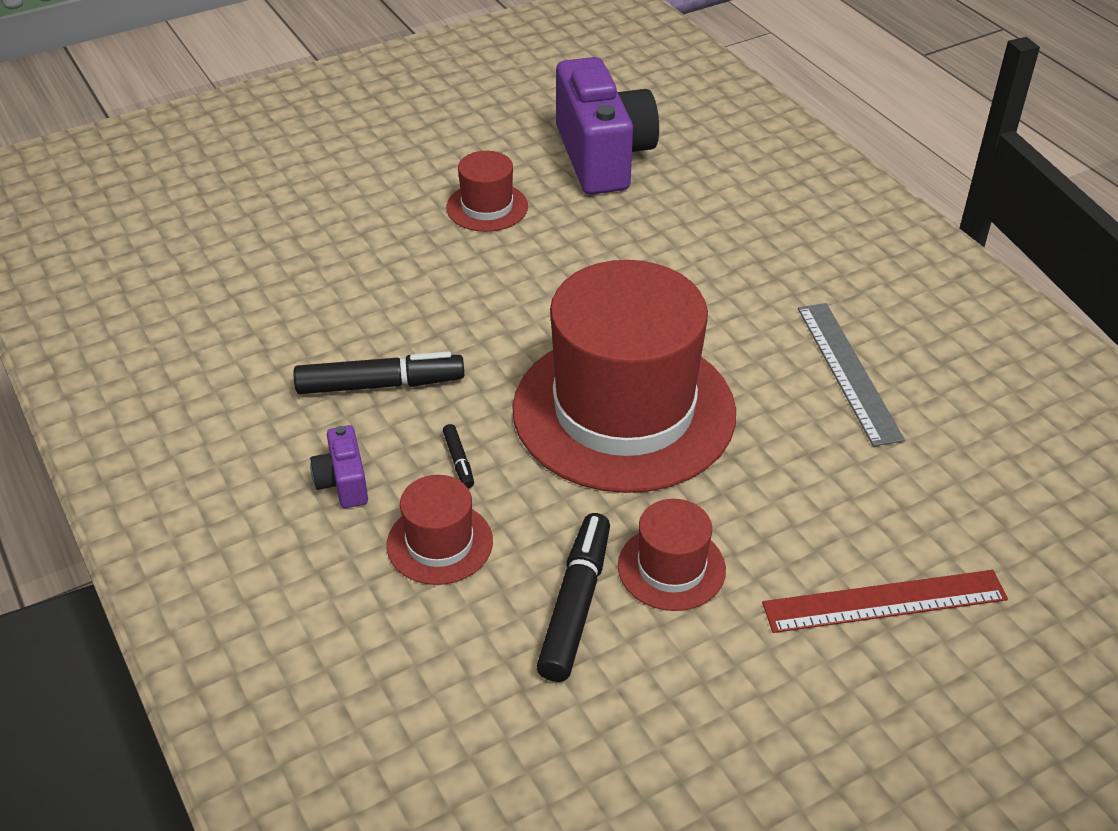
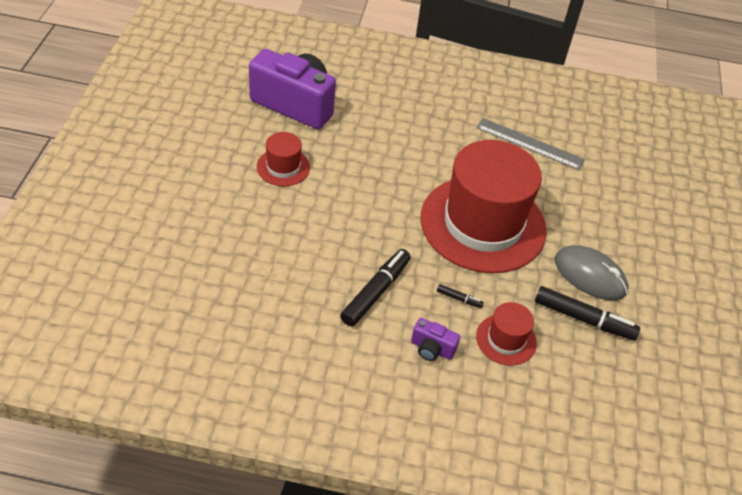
camera: 55 degrees left, 5 degrees up
(576, 605) = (584, 319): black marker -> black marker turned 150 degrees clockwise
(671, 568) = (590, 275): red hat -> grey mouse
(884, 601) = (661, 229): red ruler -> none

